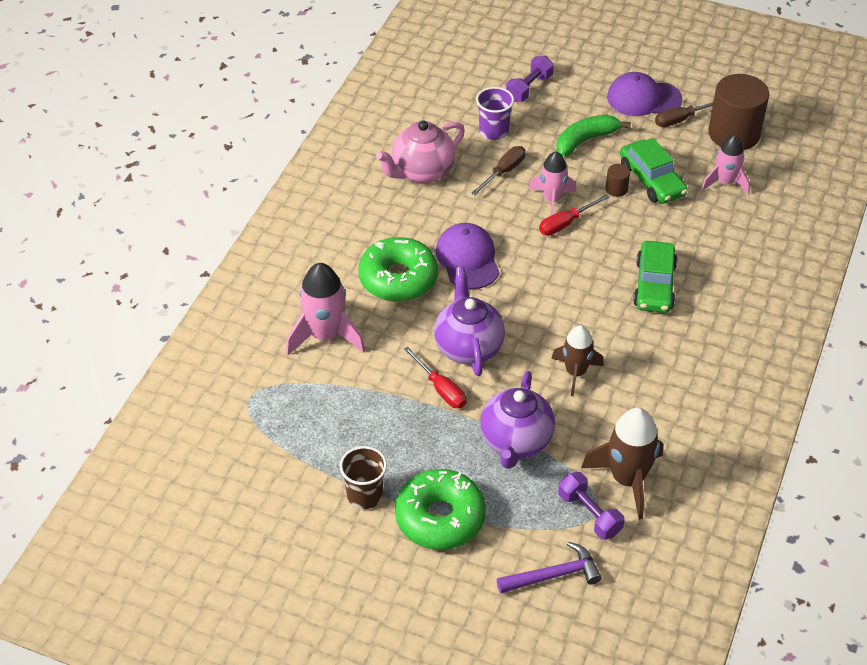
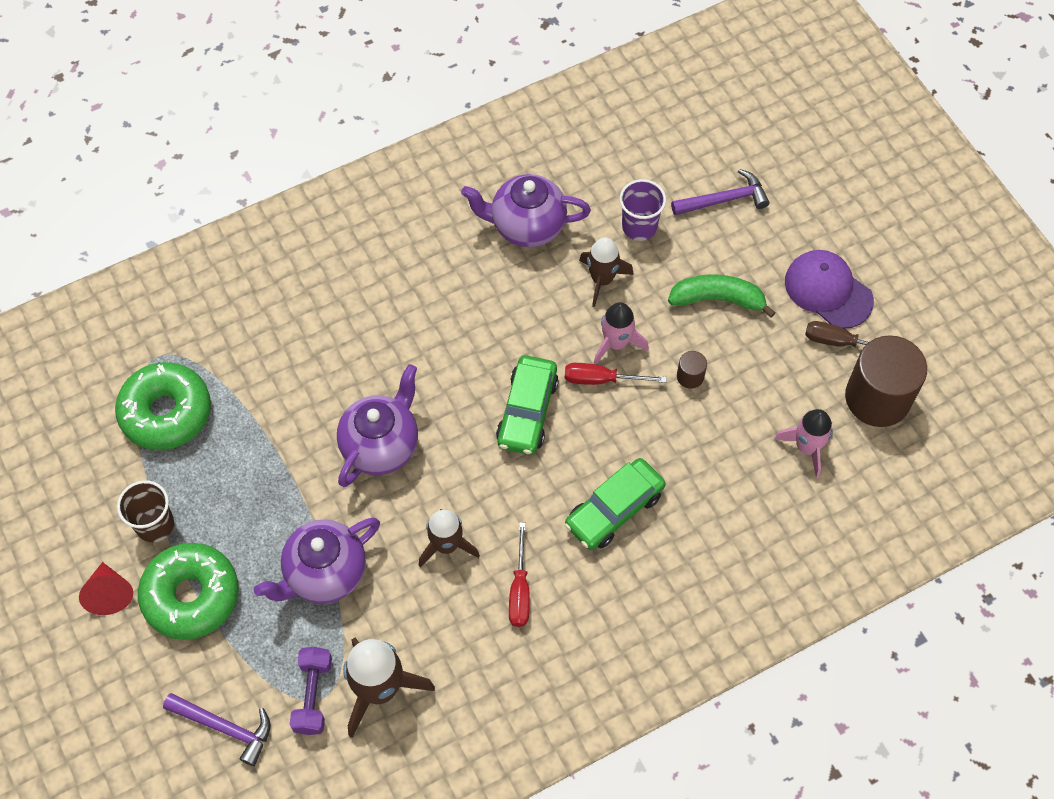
camera: 40 degrees right, 15 degrees up
(325, 336) = (275, 341): pink rocket -> none
(380, 558) = (109, 594): none -> red cone
(398, 278) = (392, 327): green donut -> green donut (166, 412)
(421, 172) = (526, 226): pink teapot -> purple teapot
(441, 389) = (316, 470): red screwdriver -> red screwdriver (520, 590)
(468, 259) = (473, 352): purple cap -> none
(503, 172) = (602, 280): brown screwdriver -> brown rocket
(529, 88) = (724, 200): purple dumbbell -> purple hammer
(652, 180) = (735, 392): green car -> green car (527, 411)

